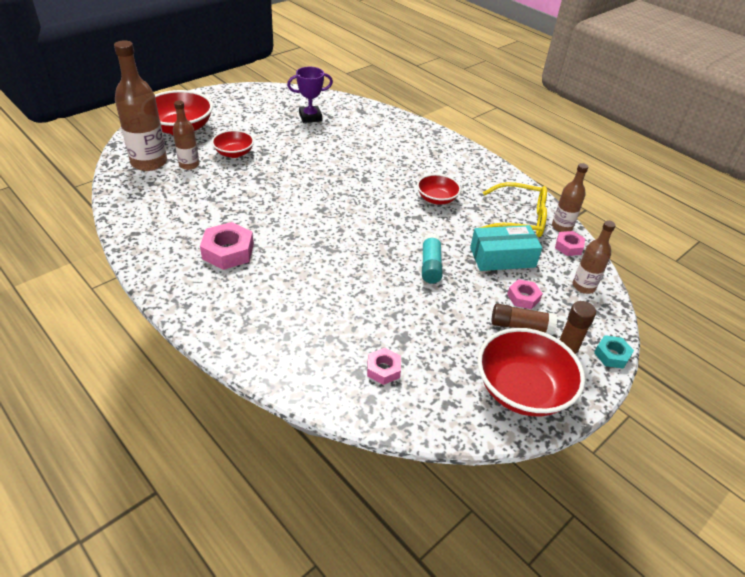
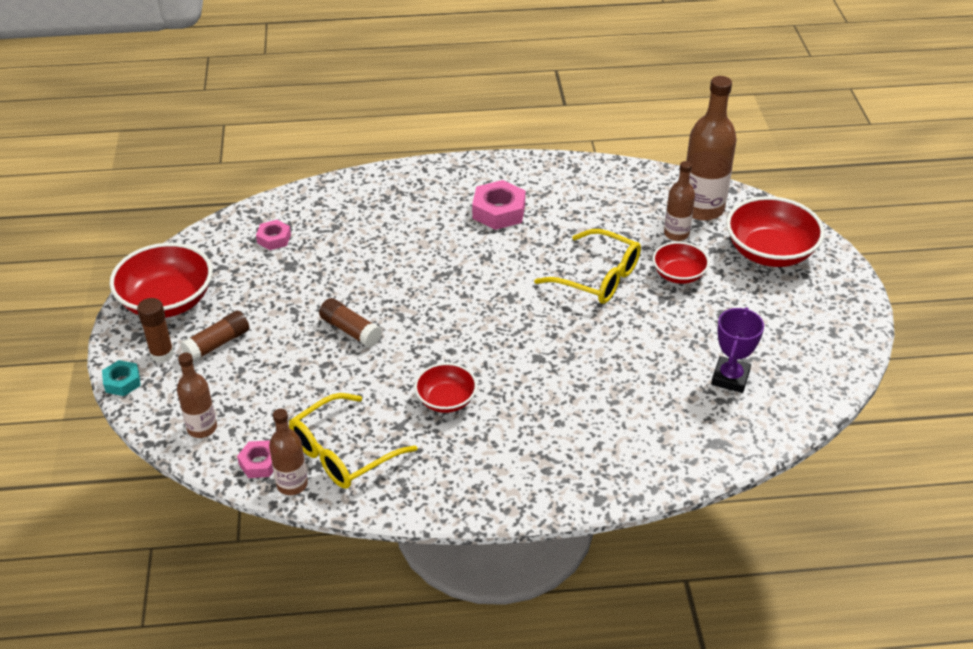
camera: 130 degrees right, 0 degrees up
(266, 181) = (598, 277): none -> yellow glasses
(430, 265) = (350, 330): turquoise glue stick -> brown glue stick
(502, 257) = (304, 392): turquoise box -> none
(523, 297) = (242, 370): pink nut -> none

